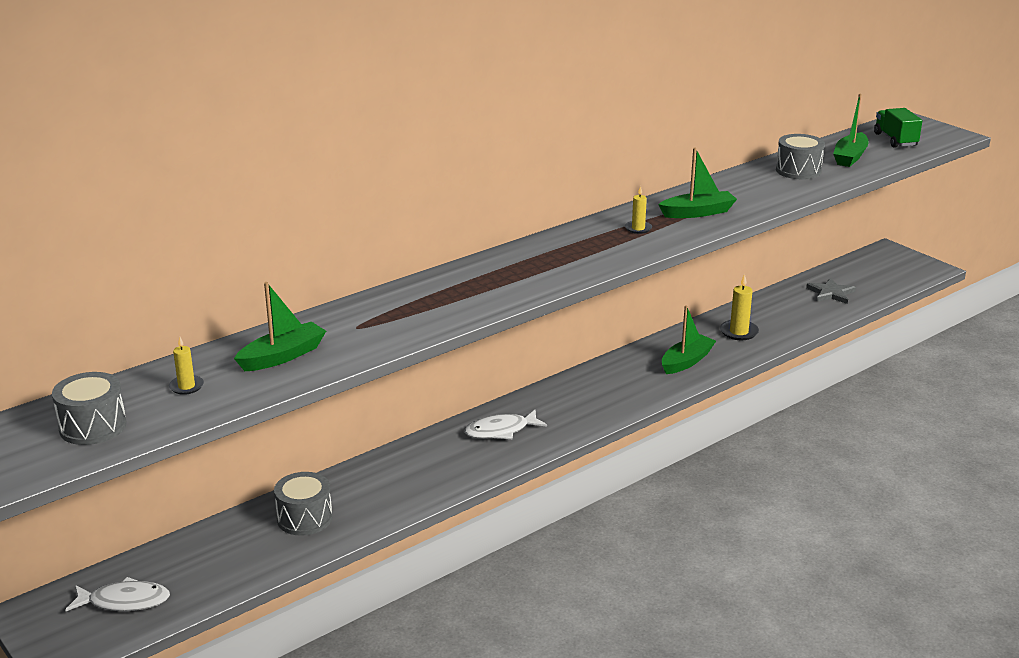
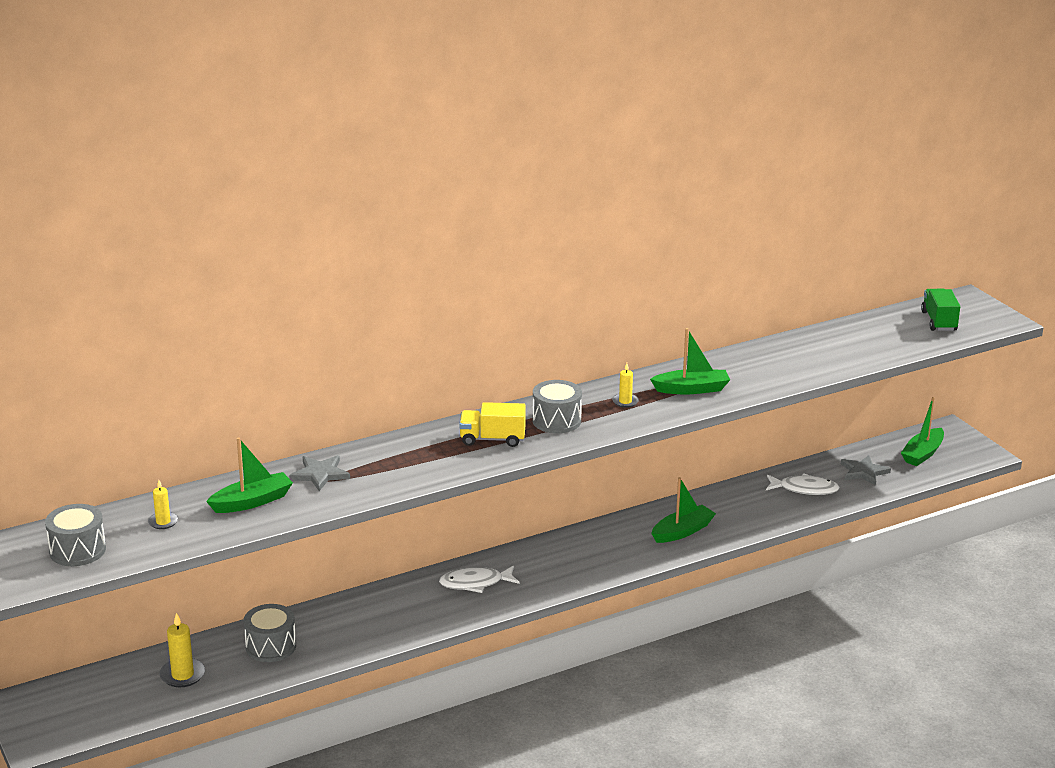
camera: 10 degrees right, 0 degrees up
(124, 601) = (98, 702): white fish -> white fish (805, 489)
(349, 322) = (320, 474): none -> grey star
(519, 273) = (492, 439): none -> yellow truck
(739, 332) = (748, 505): yellow candle -> yellow candle (182, 675)
(798, 170) = (817, 350): grey drum -> grey drum (556, 421)
(850, 157) = (879, 338): green boat -> green boat (922, 454)

